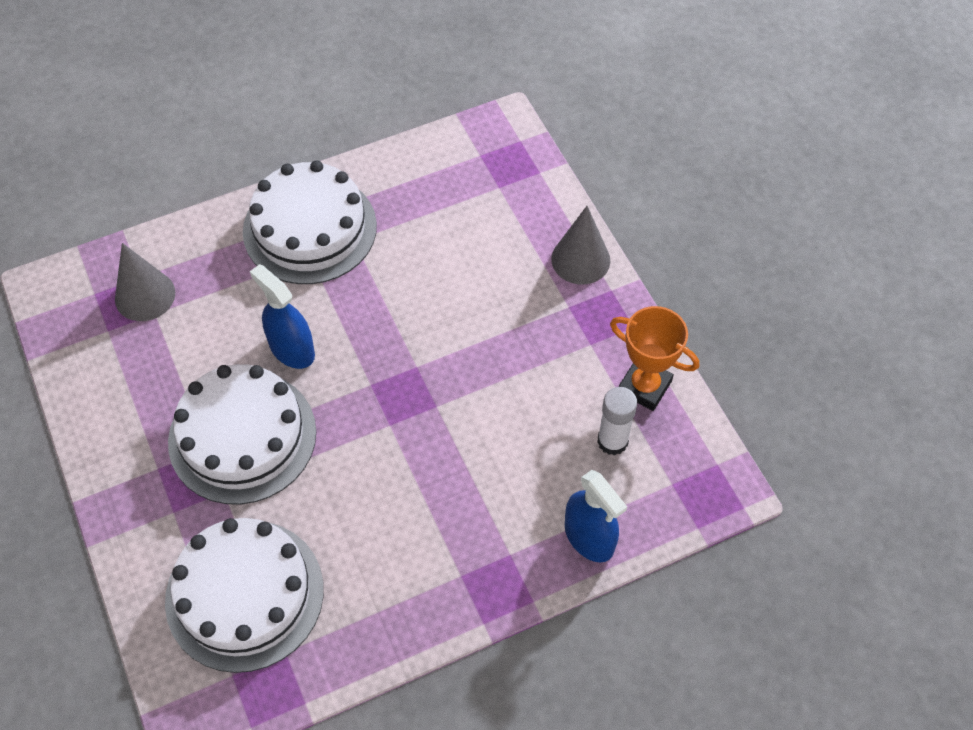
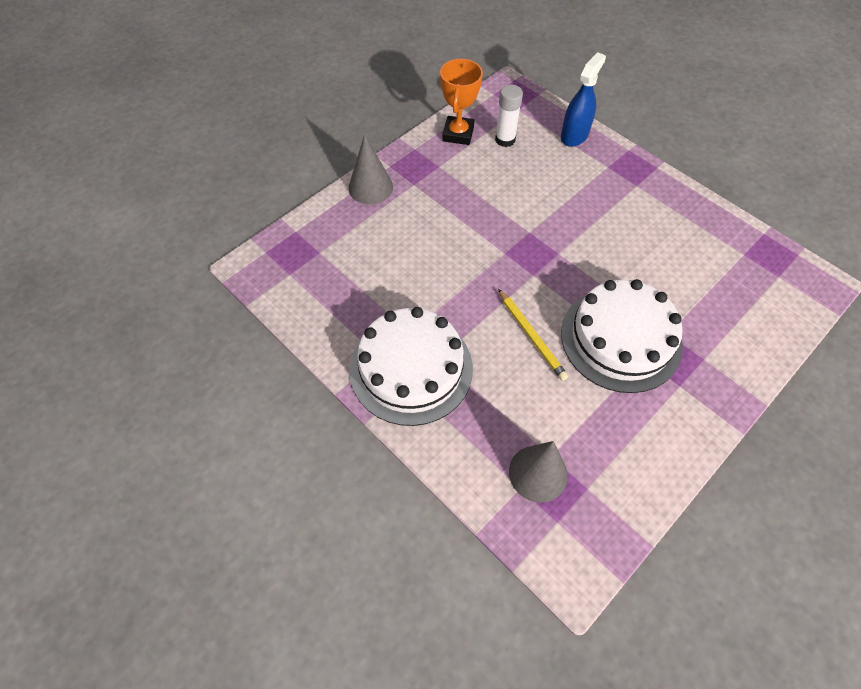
camera: 110 degrees left, 0 degrees up
(244, 594) = (727, 289): white cake -> none
(292, 349) = (531, 336): blue spray bottle -> yellow pencil

